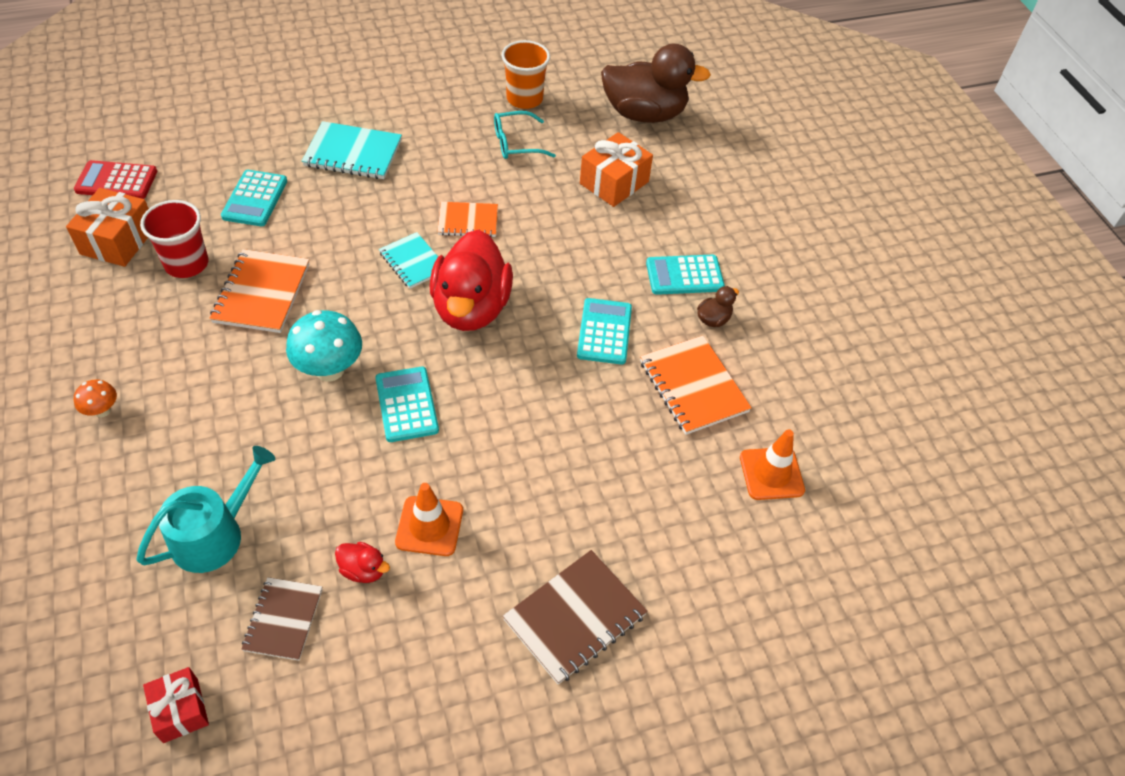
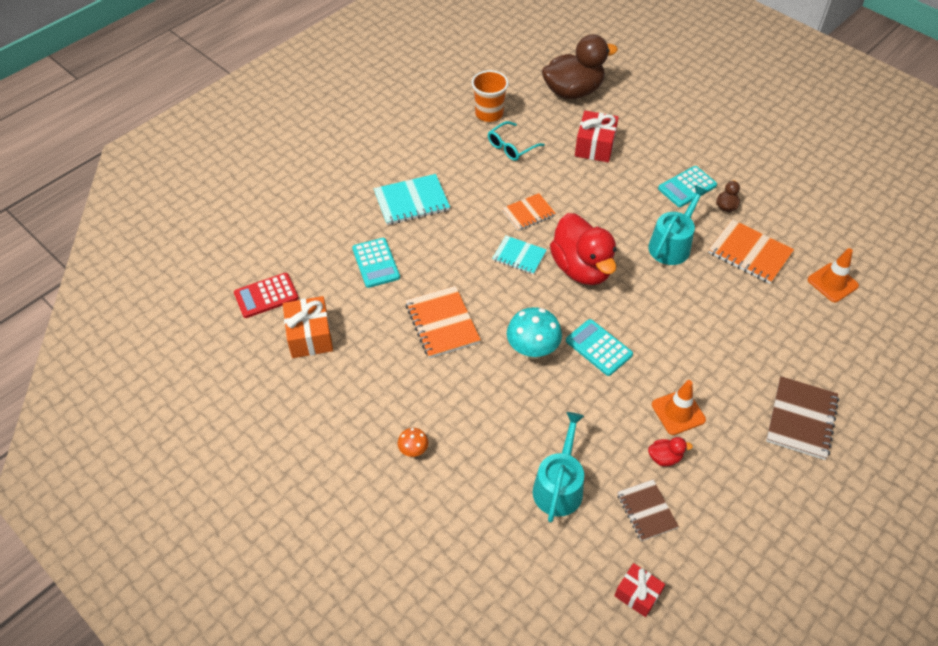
camera: 25 degrees left, 0 degrees up
(186, 264) = (373, 328): red cup -> none
(604, 332) = (672, 245): turquoise calculator -> turquoise watering can
(614, 183) = (595, 146): orange gift -> red gift

